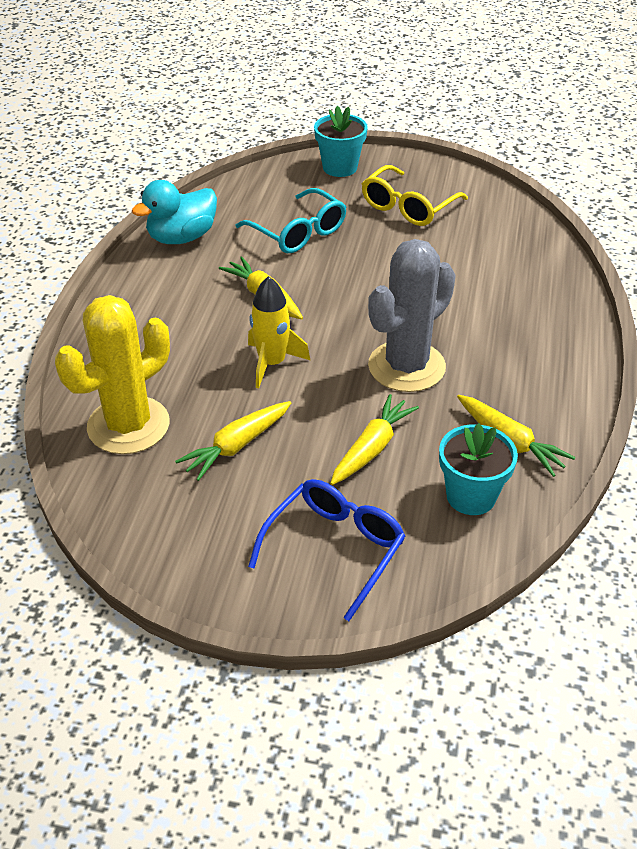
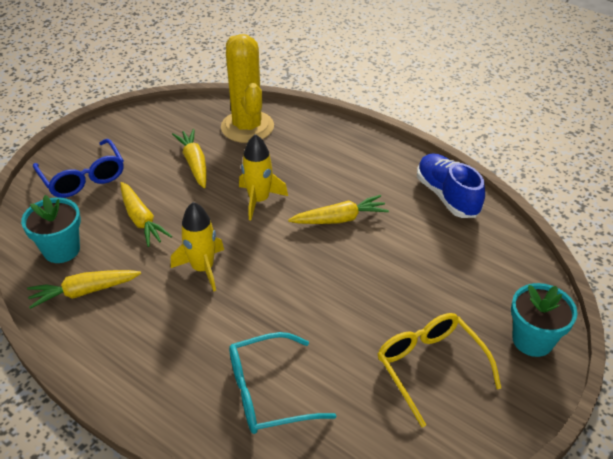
camera: 115 degrees right, 0 degrees up
(182, 237) = (447, 196): turquoise duck -> blue shoe
(298, 232) = (422, 267): turquoise glasses -> turquoise glasses (269, 392)
(406, 366) = (203, 268): grey cactus -> yellow rocket

